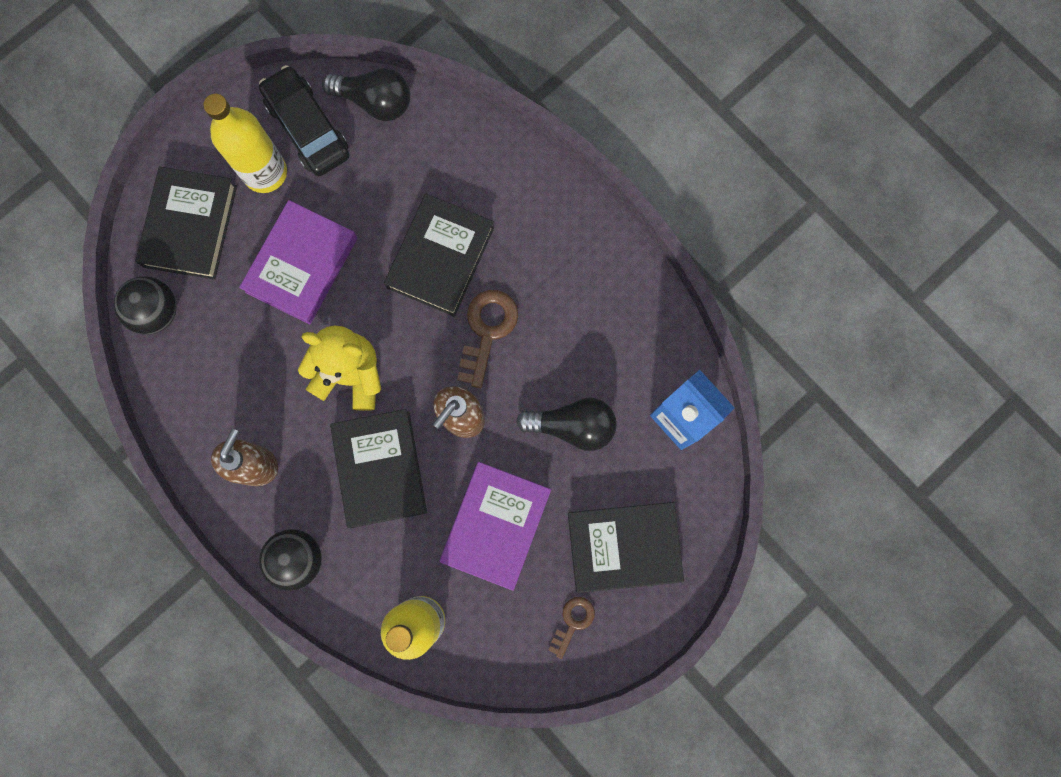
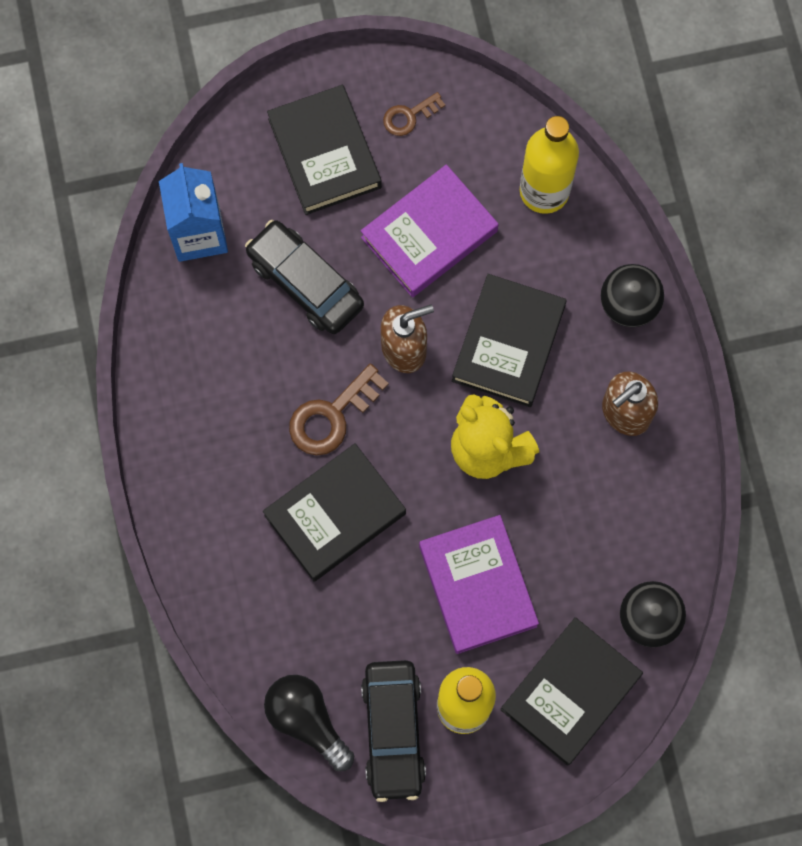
camera: 150 degrees left, 5 degrees down
(301, 265) = (478, 586): purple book -> purple book turned 75 degrees counterclockwise
(572, 426) = (305, 282): black light bulb -> black car
(623, 546) = (324, 153): black book -> black book turned 45 degrees clockwise

